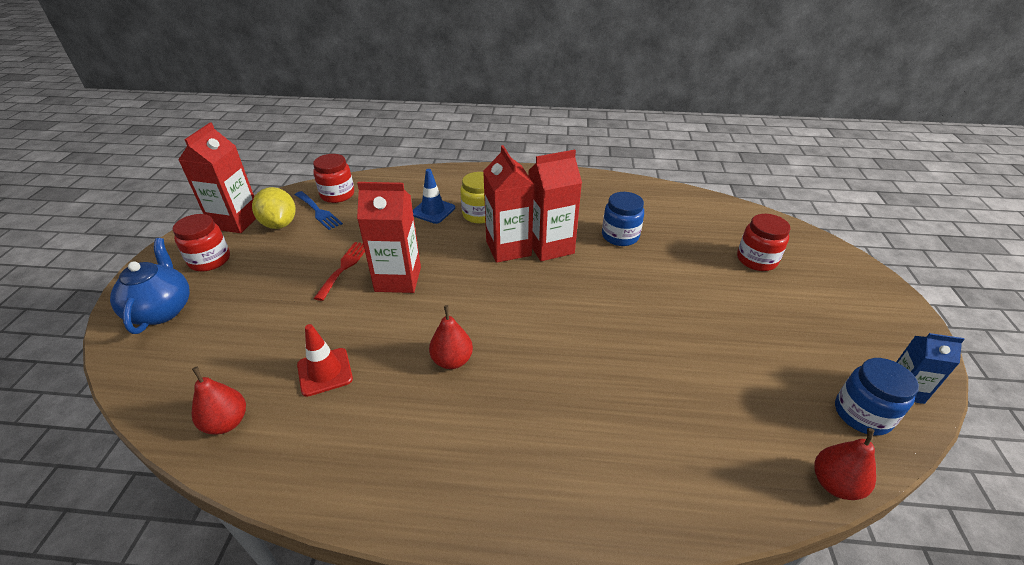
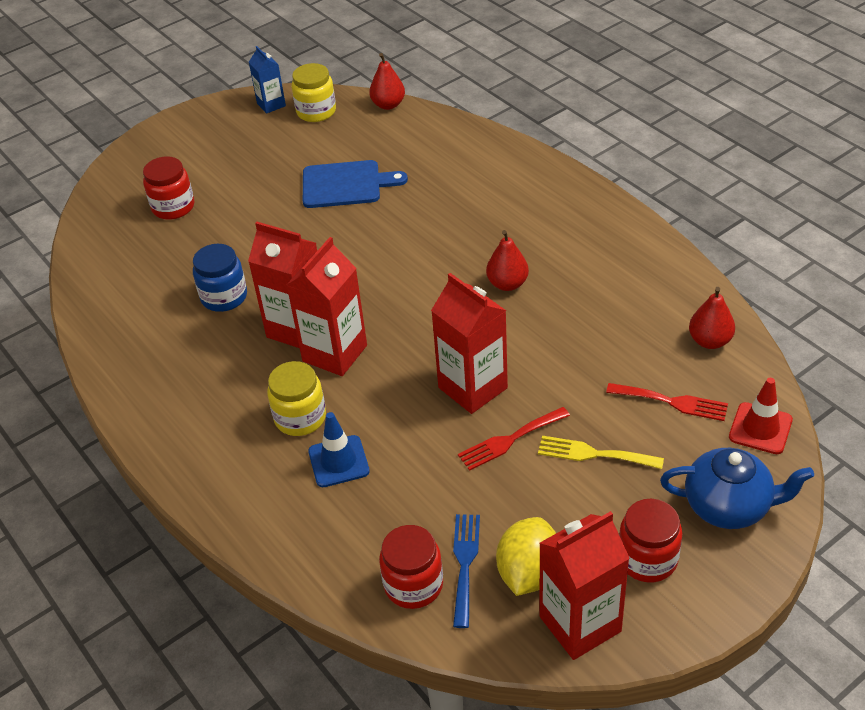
camera: 130 degrees left, 5 degrees up
(162, 310) = (728, 506): blue teapot -> blue teapot turned 120 degrees counterclockwise
(238, 351) = (672, 402): none -> red fork
(280, 289) = (593, 454): none -> yellow fork
(325, 372) = (611, 336): red traffic cone -> red traffic cone (760, 428)
(696, 357) = (346, 184): none -> blue cutting board
(862, 414) = (316, 112): blue jar -> yellow jar

